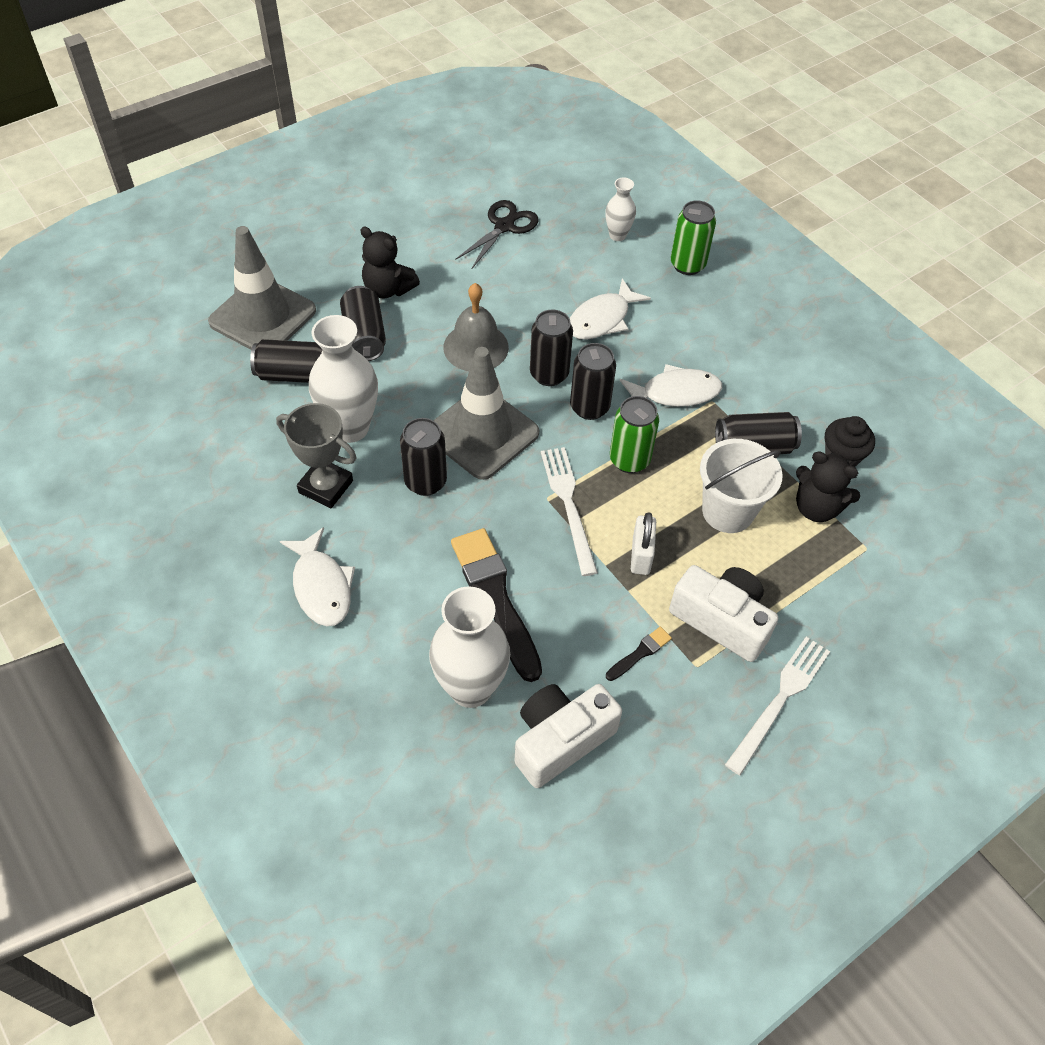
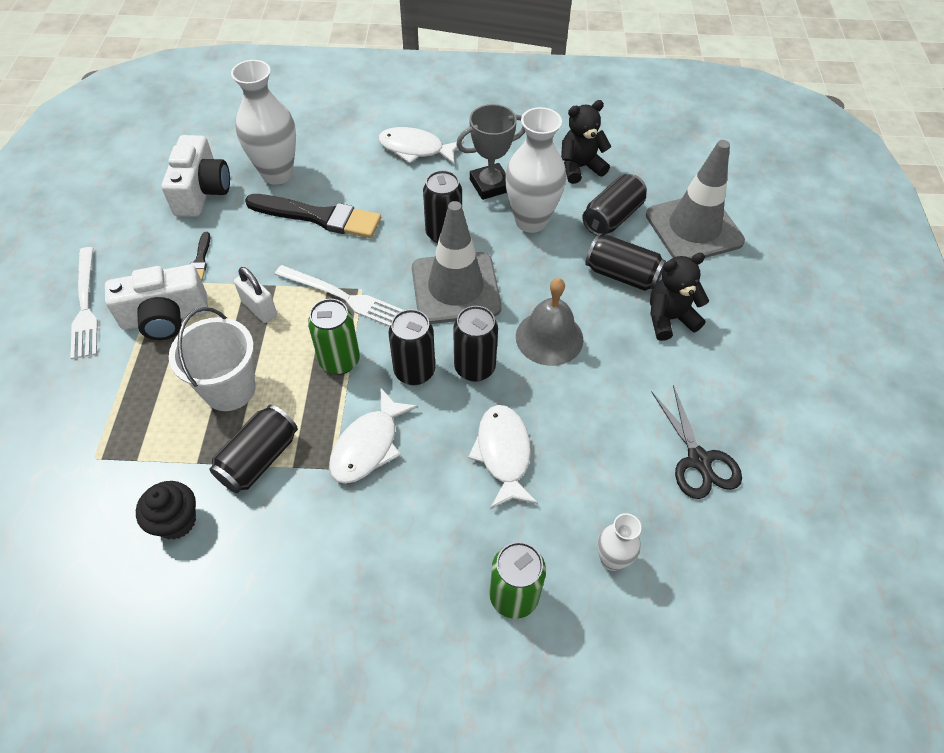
camera: 130 degrees right, 0 degrees up
(816, 507) = (162, 454): black teddy bear -> black teddy bear (580, 167)

